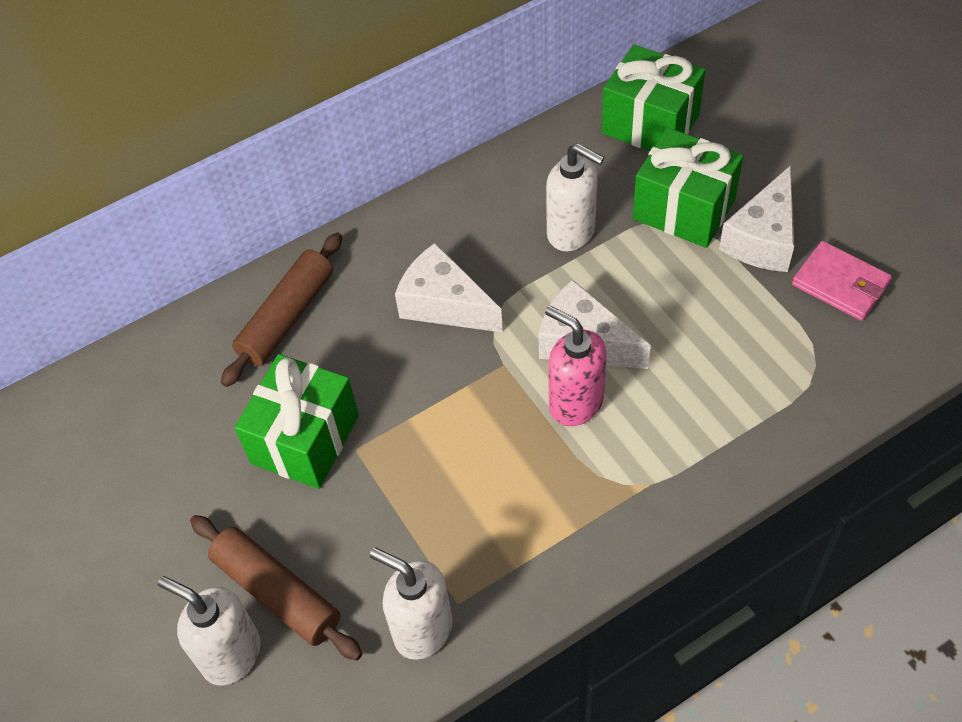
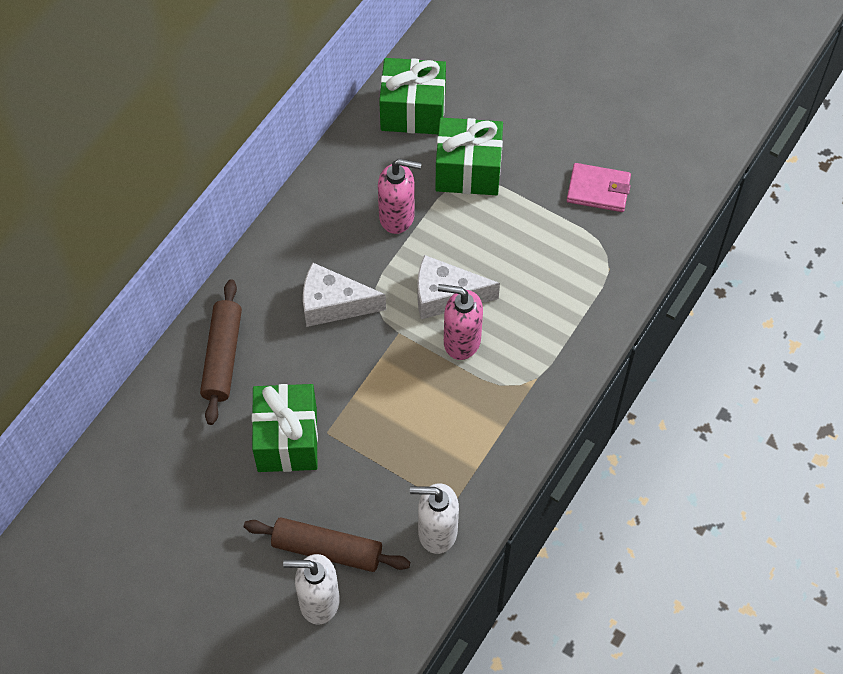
camera: 30 degrees left, 5 degrees up
(572, 232) = (397, 217): white soap dispenser -> pink soap dispenser
(763, 238) = (532, 174): white cheese -> none

